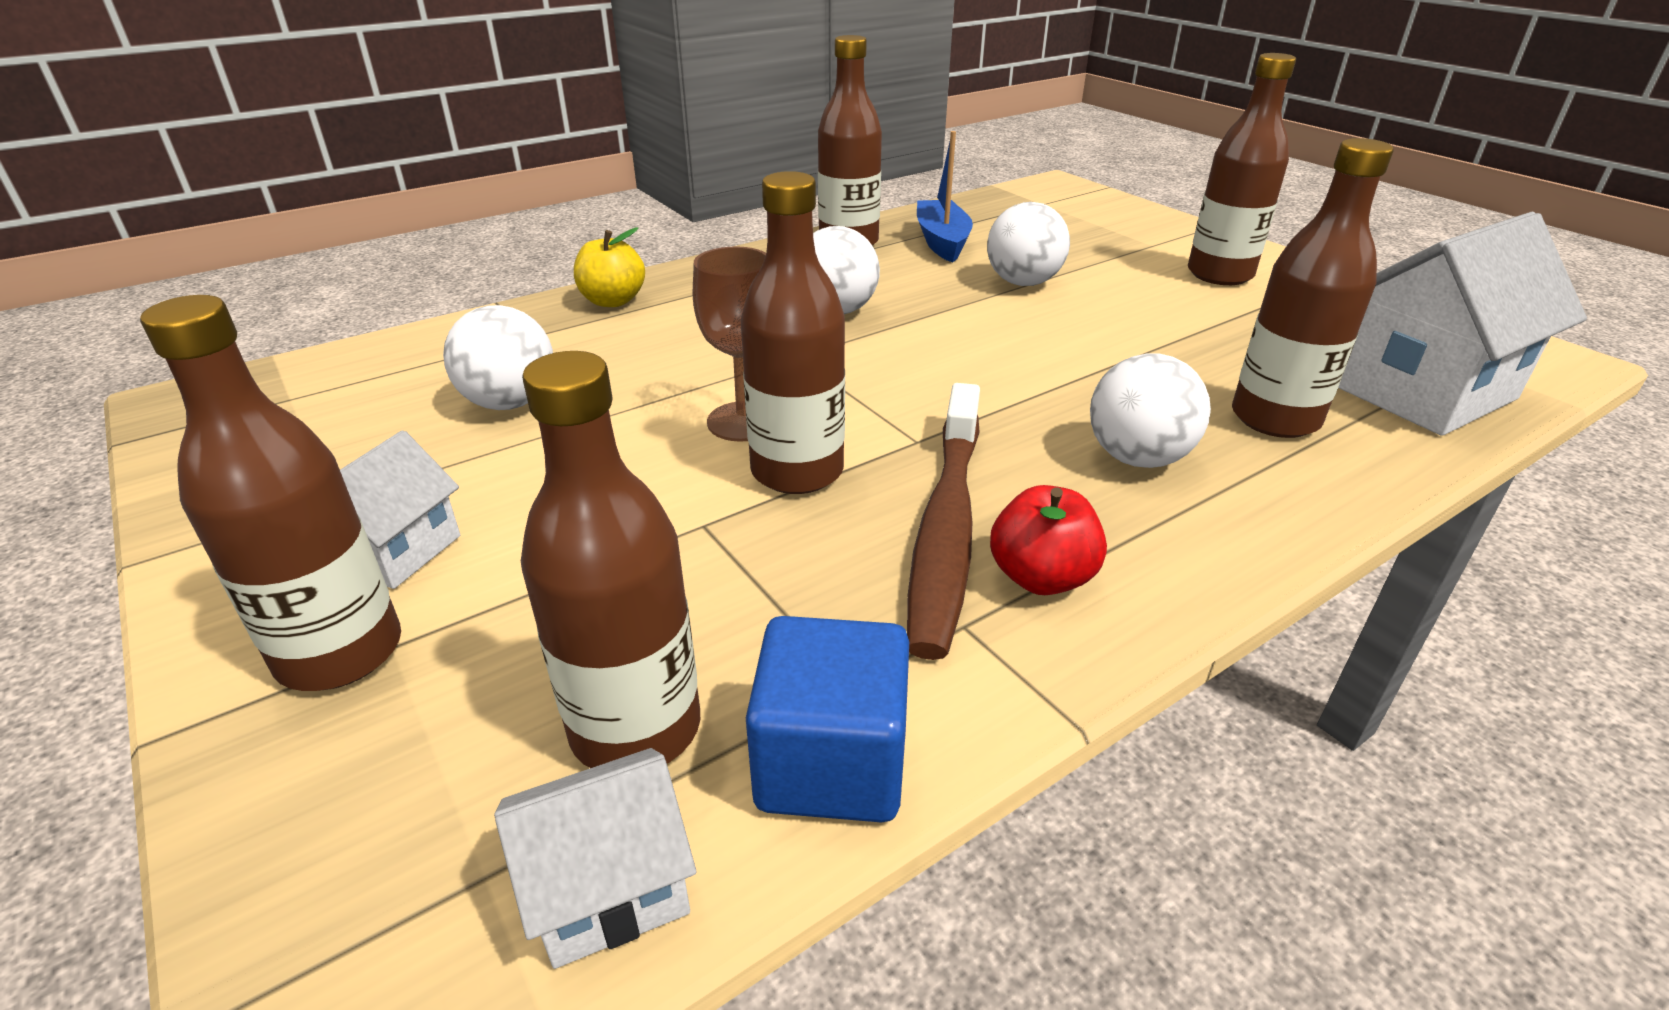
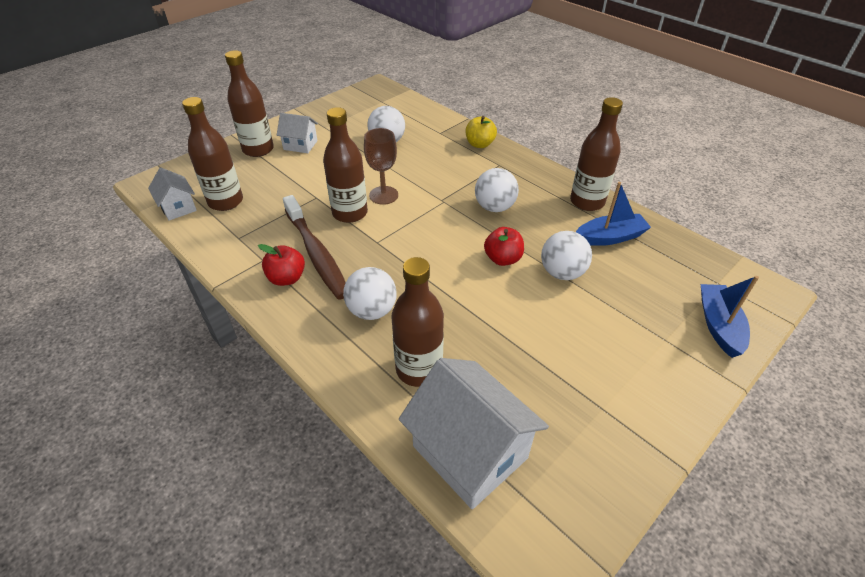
camera: 80 degrees right, 10 degrees up
(831, 763) = (208, 237): blue cube -> none
(946, 527) = (316, 253): brown toothbrush -> brown toothbrush turned 120 degrees counterclockwise
(986, 320) = (502, 259): none -> red apple
(1120, 216) = (718, 325): none -> blue boat
(1219, 274) = (624, 372): brown bottle -> none

